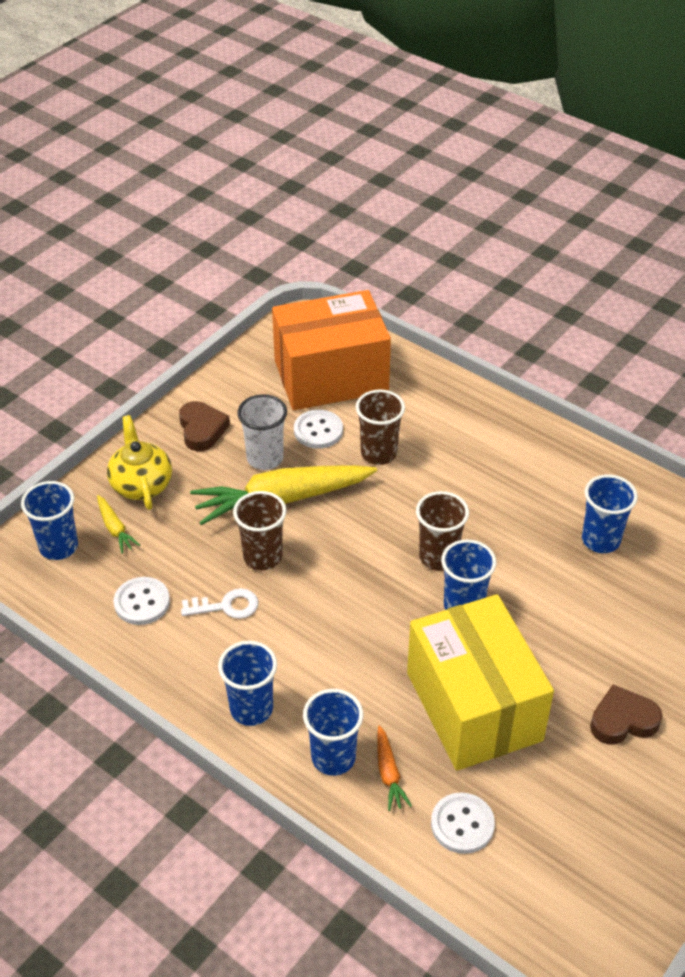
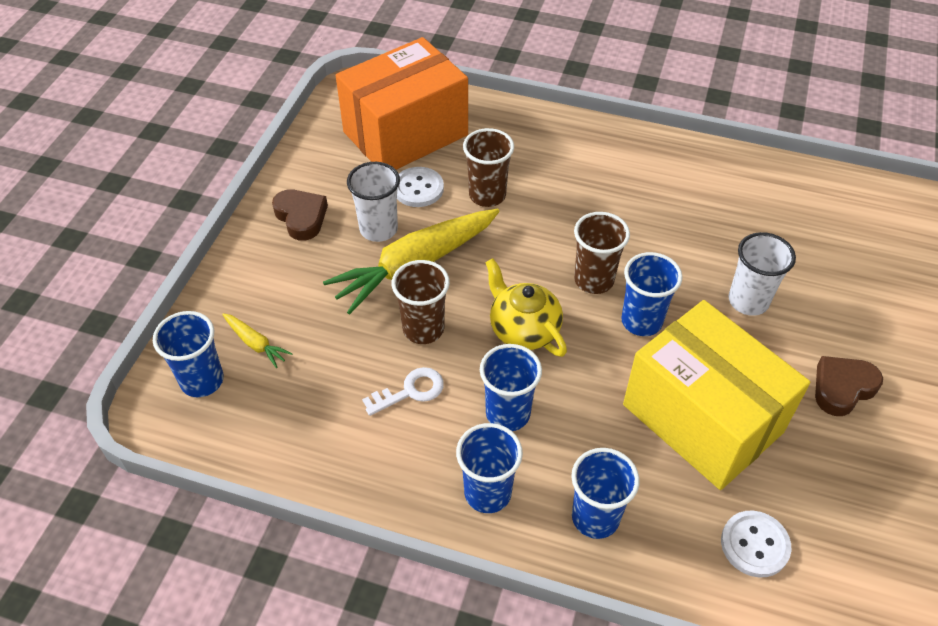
camera: 20 degrees left, 5 degrees up
(141, 484) = (263, 289): yellow teapot -> yellow teapot (523, 329)
(142, 602) = (319, 414): white button -> none
(389, 773) = (657, 515): orange carrot -> none
(576, 617) = (748, 301): none -> white cup
(600, 540) = (730, 222): blue cup -> blue cup (508, 413)

